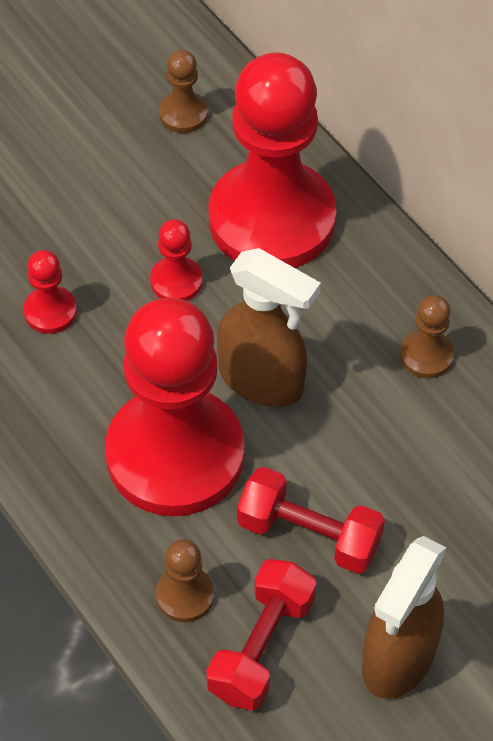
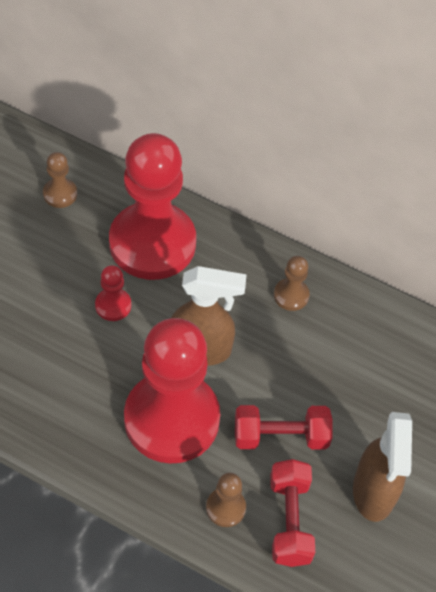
camera: 30 degrees left, 0 degrees up
(50, 311) = (41, 356): red pawn -> none

